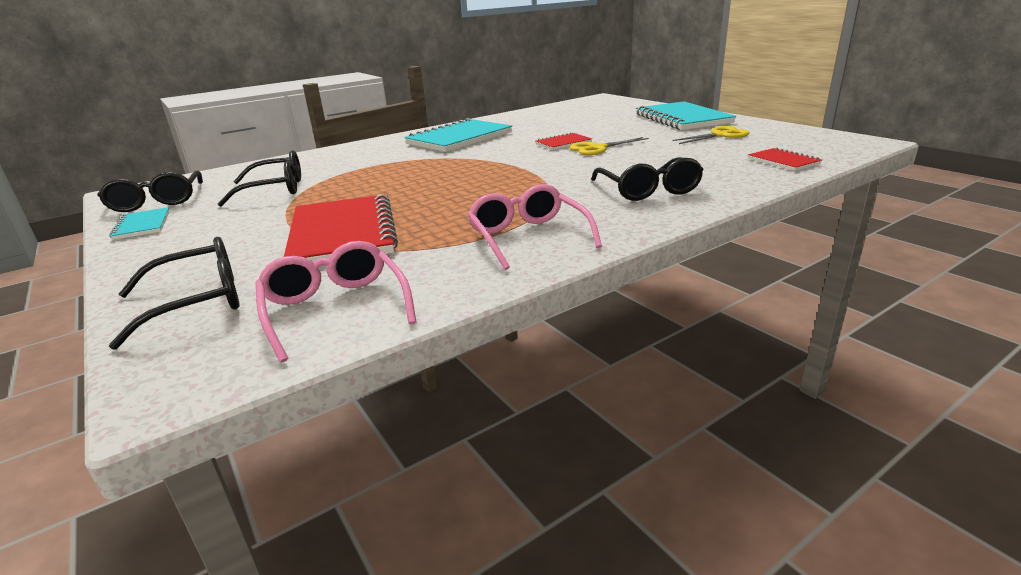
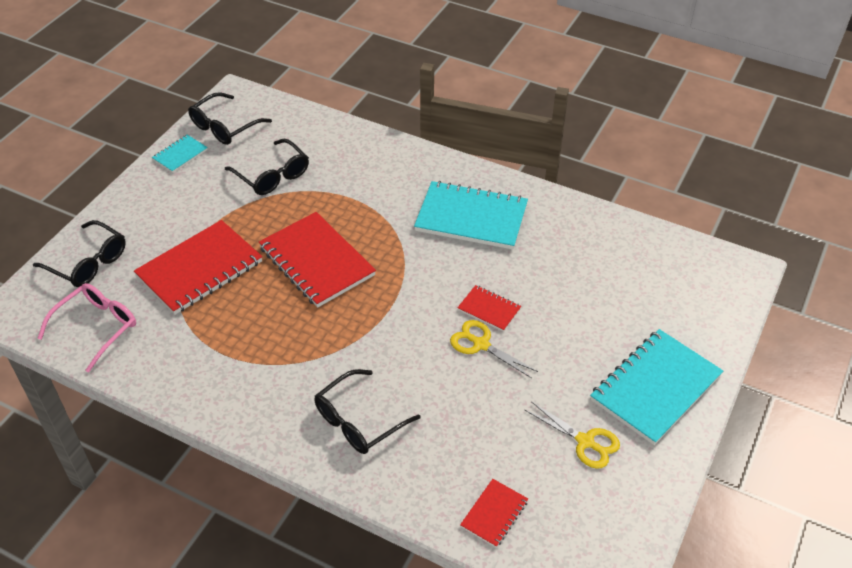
camera: 60 degrees right, 20 degrees up
(423, 185) = (317, 261): none -> red notebook
(528, 237) = (226, 376): pink glasses -> none

